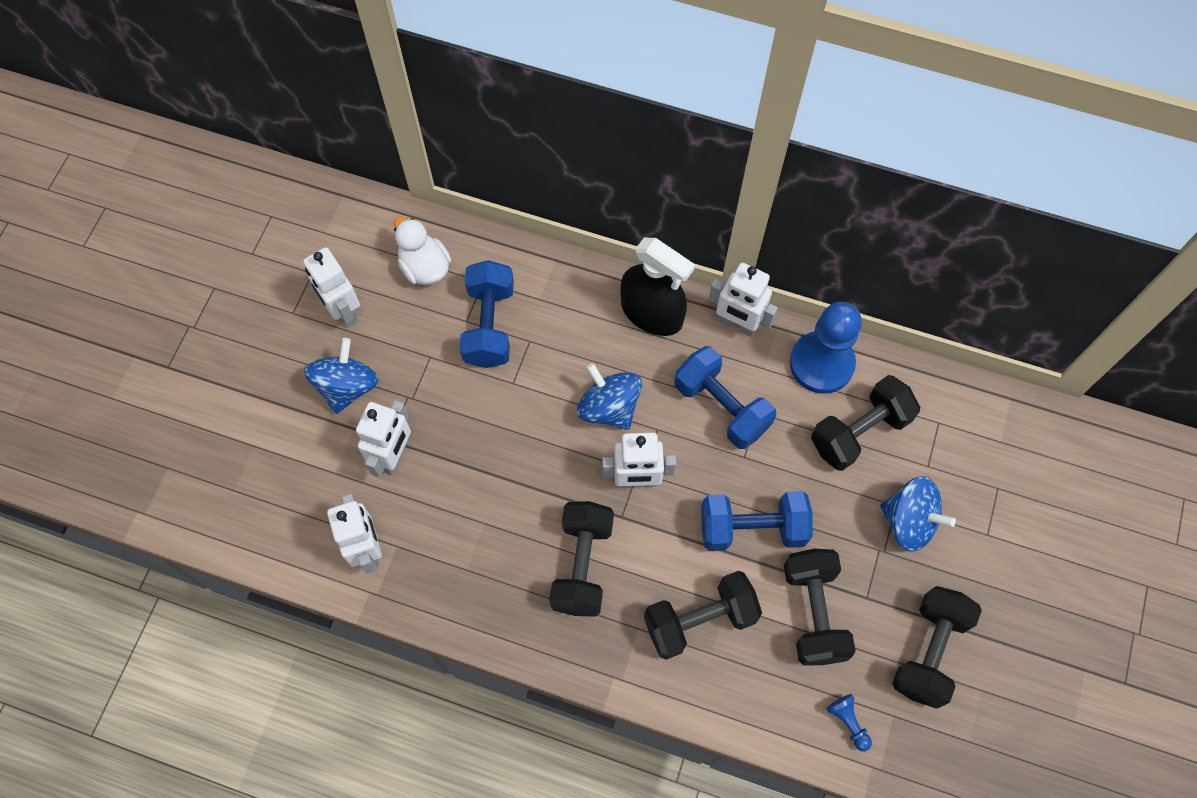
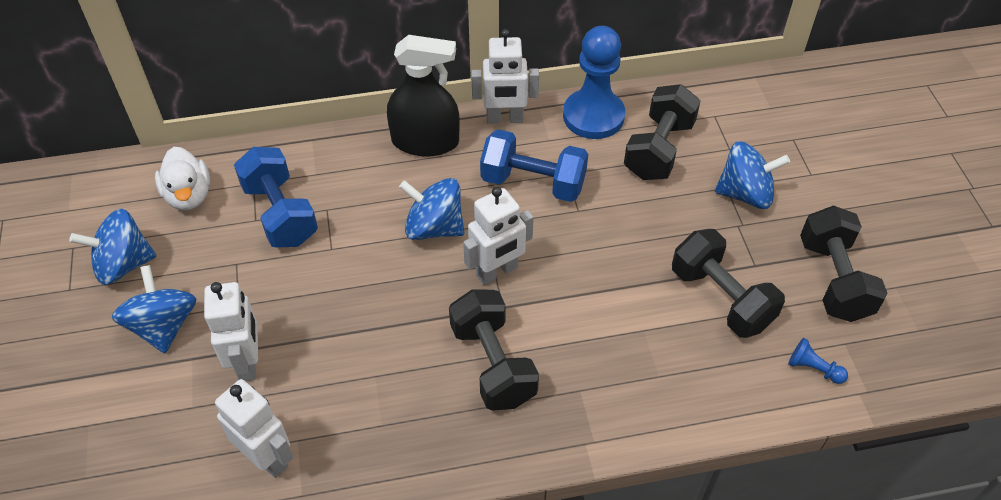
camera: 30 degrees left, 15 degrees down
(343, 311) = (123, 264): white robot -> blue spinning top
(425, 267) = (189, 195): white duck -> white duck turned 135 degrees counterclockwise
(699, 620) = (630, 354): black dumbbell -> none
(752, 528) = (623, 260): blue dumbbell -> none

